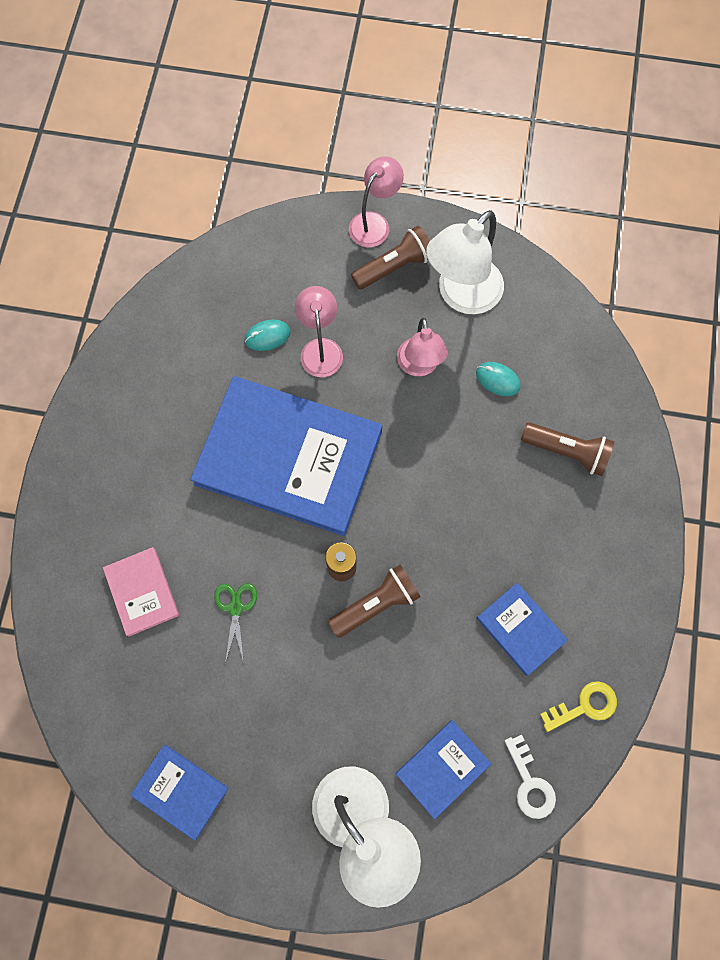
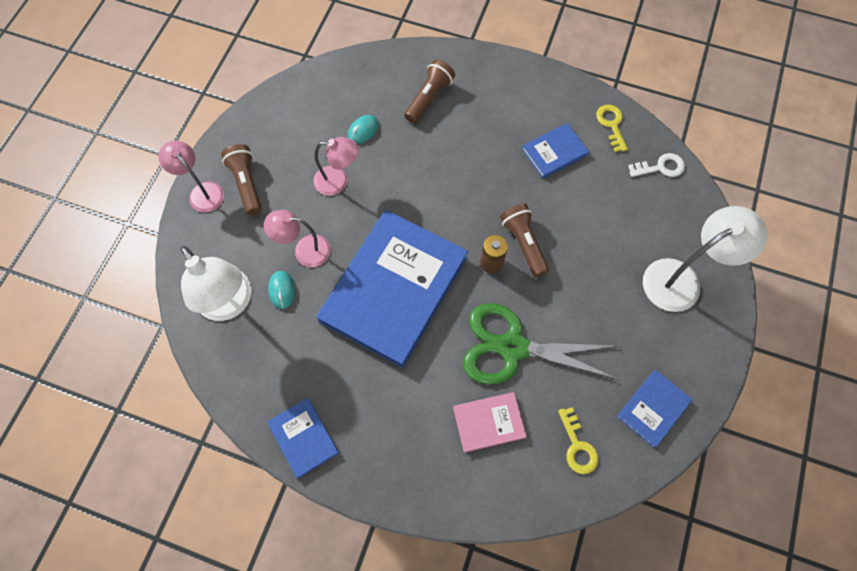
camera: 80 degrees left, 5 degrees down
(125, 699) = (577, 446): none -> yellow key
(235, 608) = (513, 347): green scissors -> green scissors, size x2.37
(442, 768) = (647, 219): blue book -> blue book (303, 438)
(461, 295) = (286, 141): white lamp -> white lamp (230, 304)

